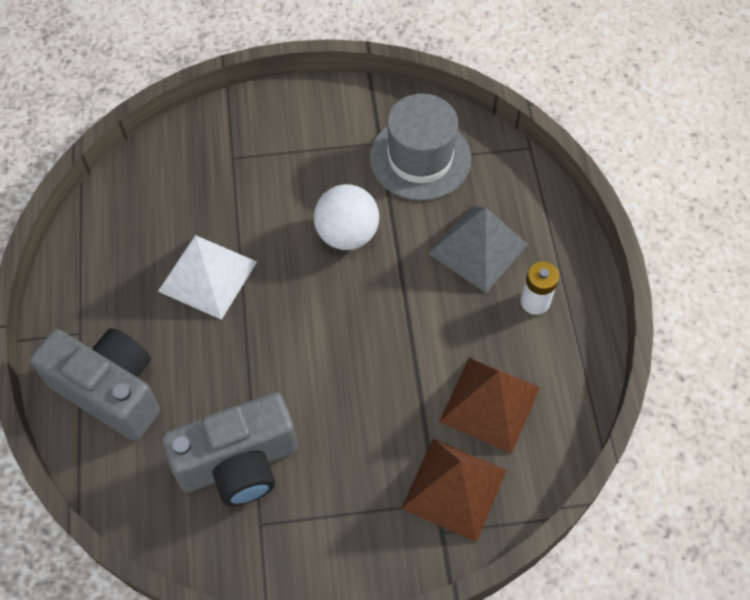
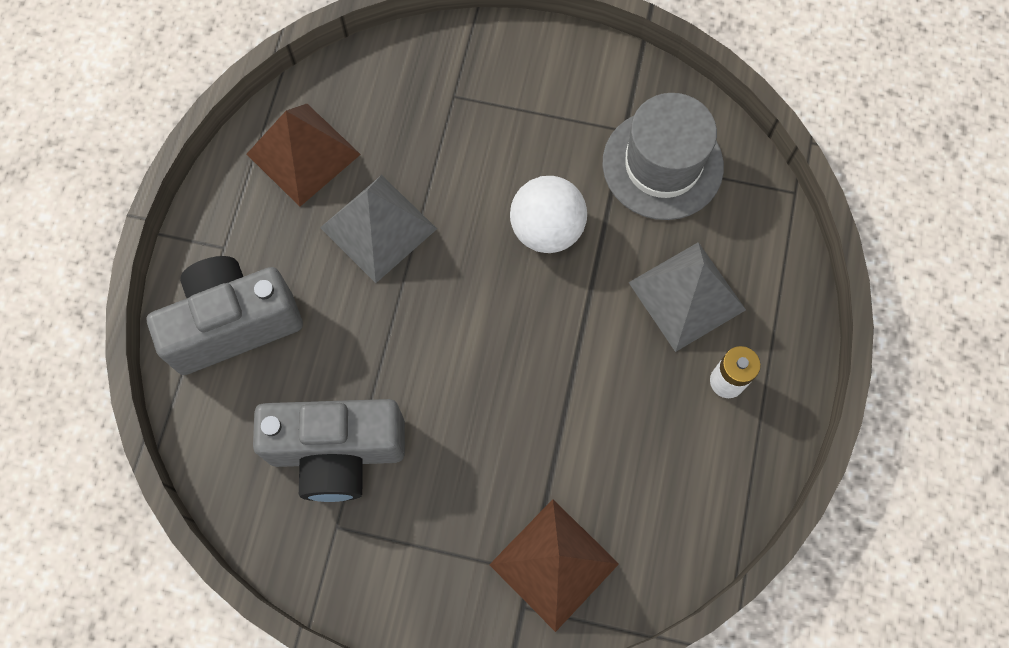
camera: 20 degrees right, 10 degrees up
(110, 391) = (233, 324): grey camera -> grey camera turned 75 degrees counterclockwise
(207, 276) = (378, 228): white pyramid -> grey pyramid
(490, 404) = (629, 483): brown pyramid -> brown pyramid (303, 154)

